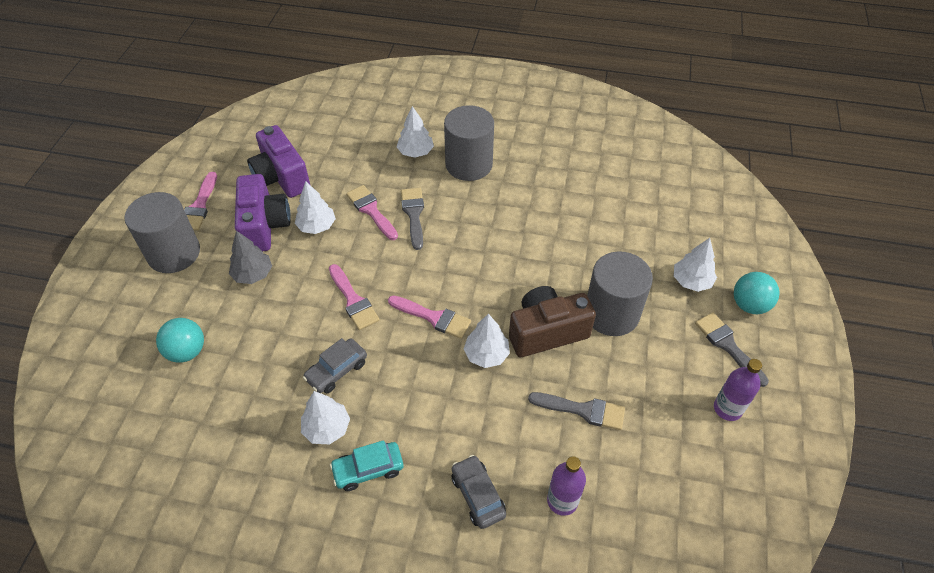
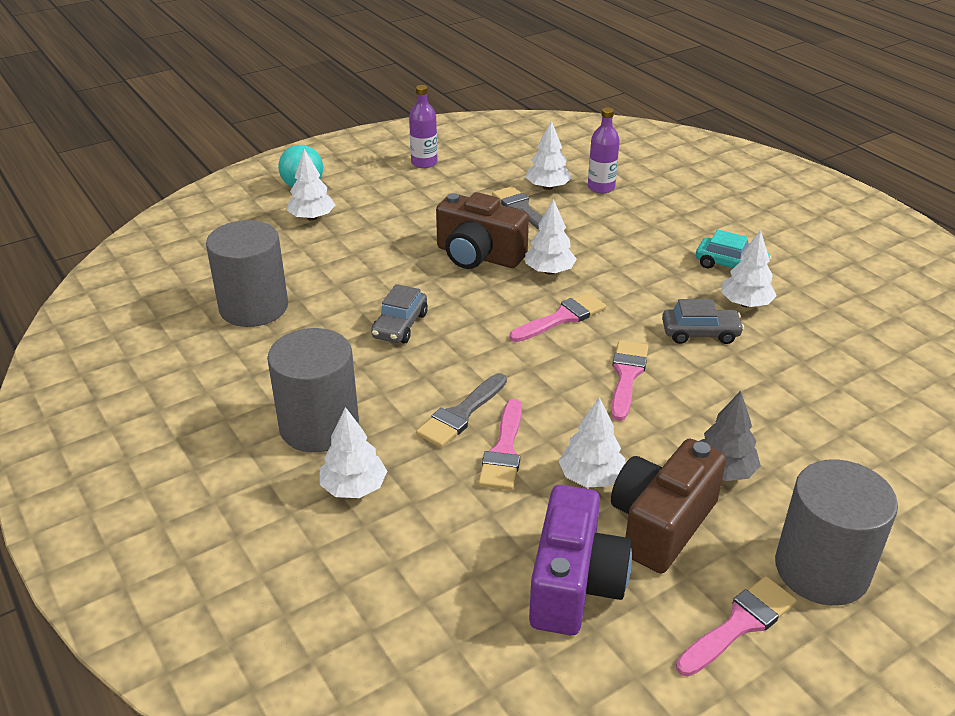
camera: 135 degrees left, 15 degrees down
(187, 351) = (859, 437): turquoise ball -> none
(264, 226) = (661, 524): purple camera -> brown camera
(433, 317) = (562, 318): pink brush -> pink brush turned 75 degrees clockwise
(478, 495) = (657, 216): grey car -> grey car (400, 326)
(600, 460) = (547, 187): none -> white tree
(611, 313) = (408, 237): grey cylinder -> grey cylinder (254, 307)
(727, 346) = (363, 181): grey brush -> none

